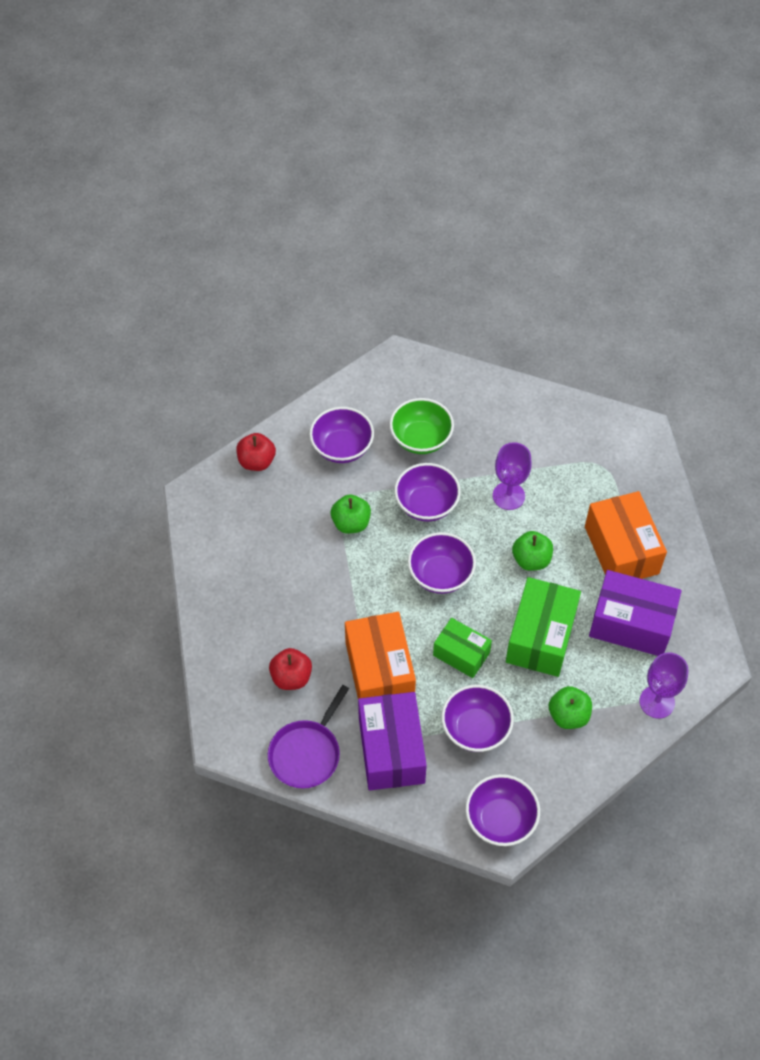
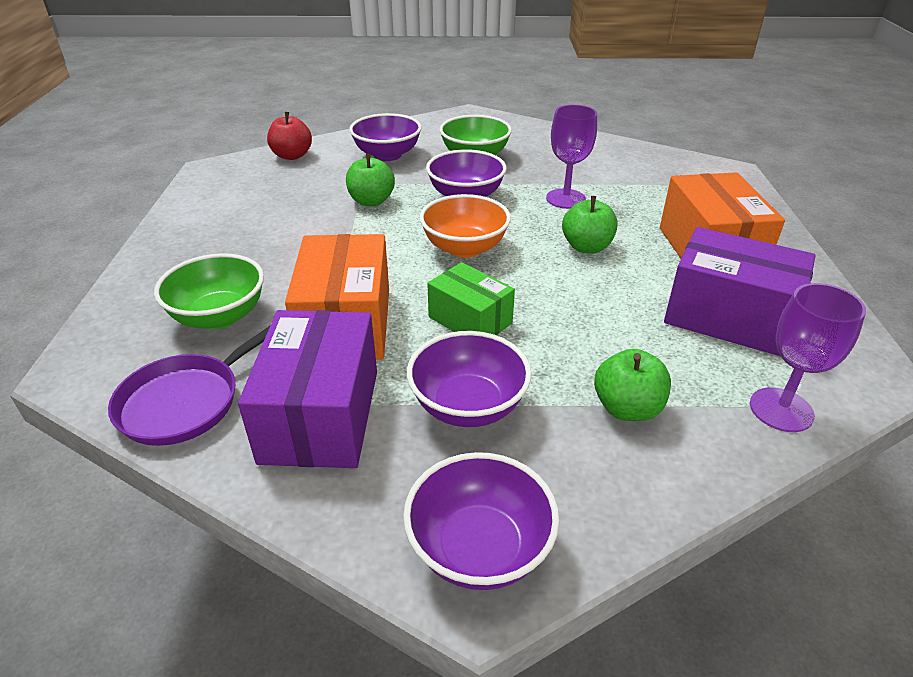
camera: 10 degrees right, 20 degrees down
(291, 677) = (219, 316): red apple -> green bowl
(440, 575) = (464, 248): purple bowl -> orange bowl
(540, 637) = (591, 316): green box -> none

